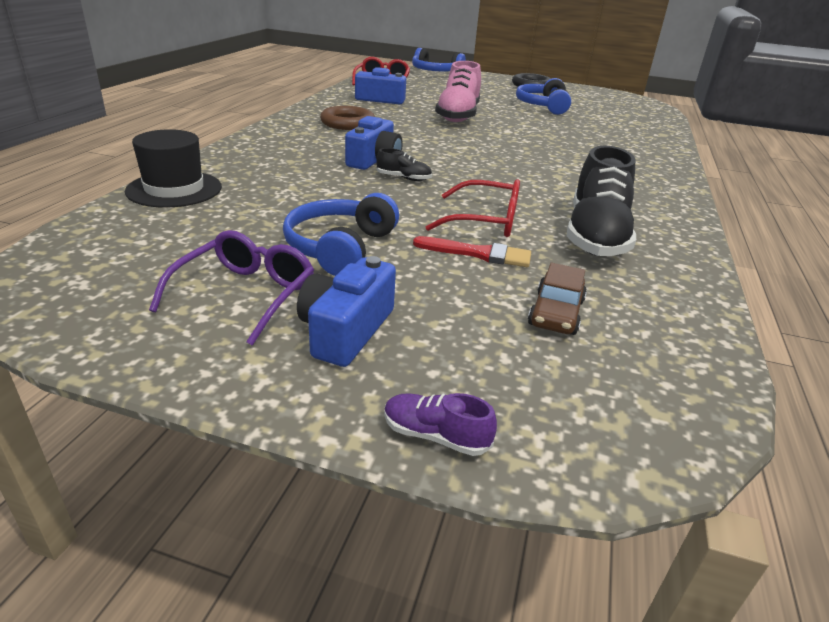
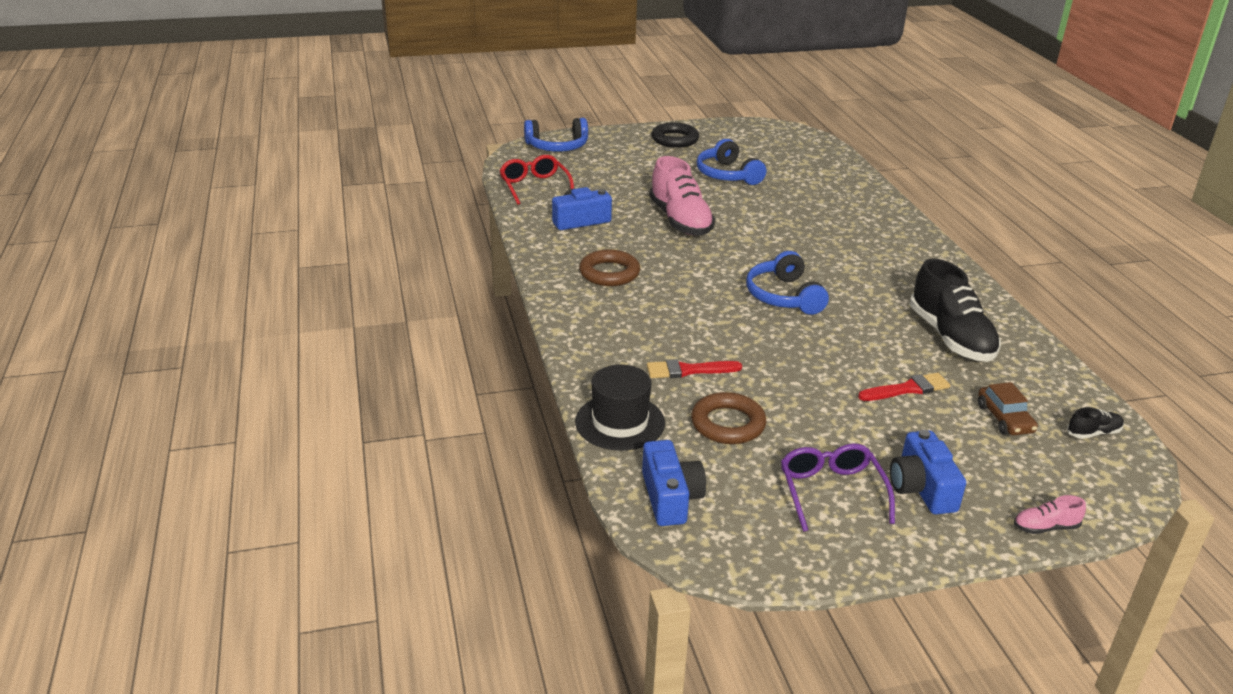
camera: 30 degrees left, 0 degrees up
(255, 218) = (728, 424): none -> brown ring
(295, 181) = (688, 370): none -> red brush
(340, 248) = (823, 425): blue headphones -> blue headphones (784, 296)
(374, 160) = (706, 317): blue camera -> blue camera (670, 497)
(403, 178) = (758, 330): black shoe -> black shoe (1093, 433)
(435, 436) = (1045, 527): purple shoe -> pink shoe
(485, 221) = (872, 354): red glasses -> none

